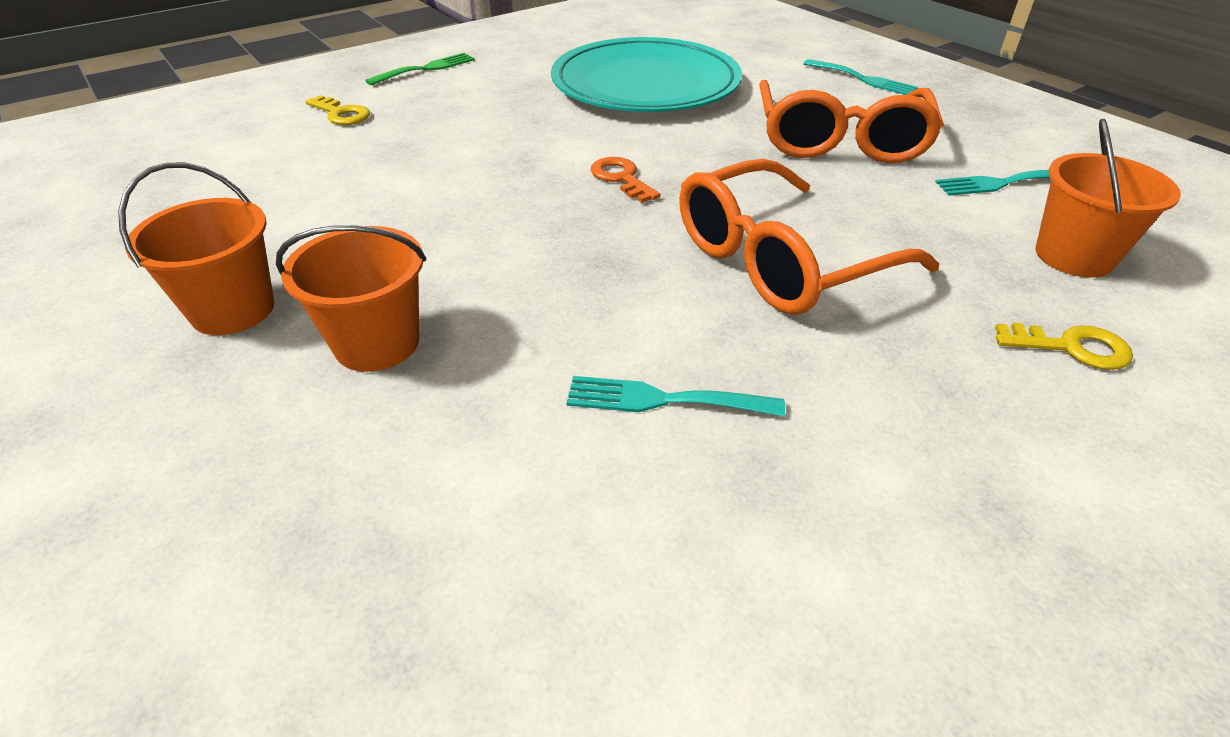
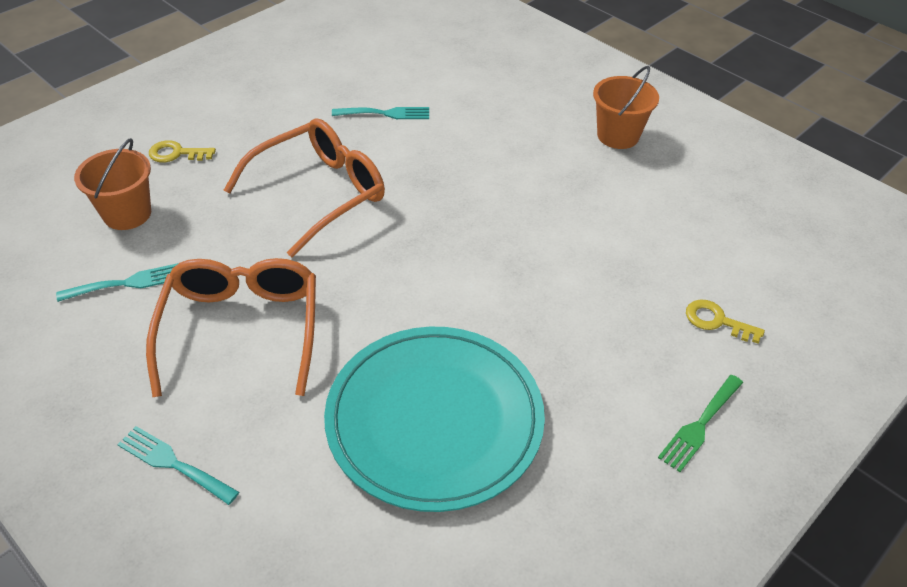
camera: 170 degrees right, 5 degrees up
(377, 343) = (530, 126): orange bucket -> none
(621, 178) = (432, 258): orange key -> none

